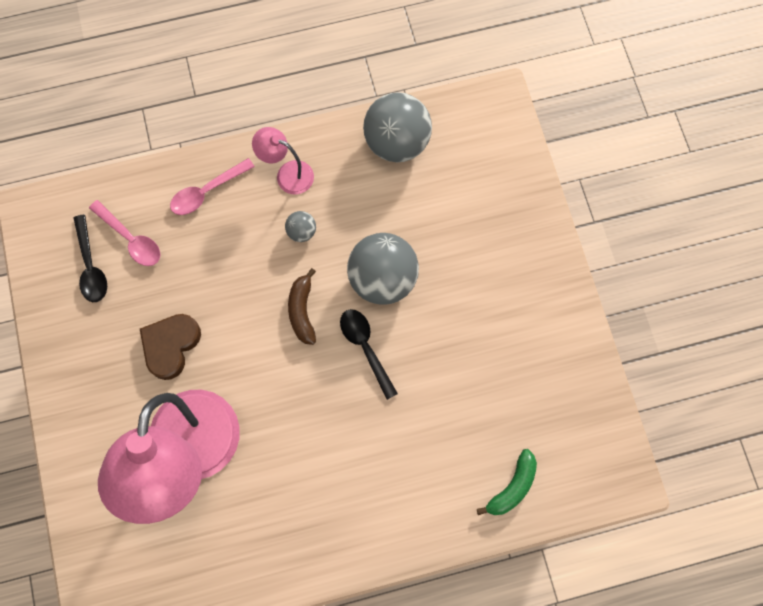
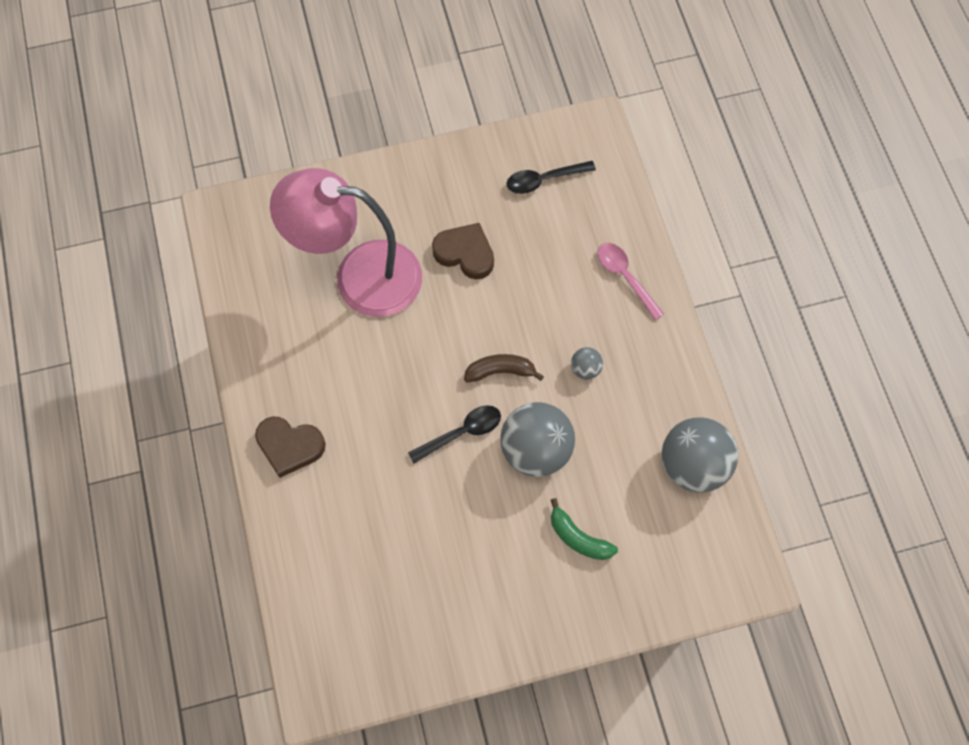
camera: 90 degrees right, 5 degrees down
(130, 238) = (572, 211): pink spoon -> none
(287, 174) = (649, 353): pink lamp -> none
(379, 521) = (290, 446): none -> brown heart
(512, 487) = (315, 577): green banana -> green banana (578, 537)

